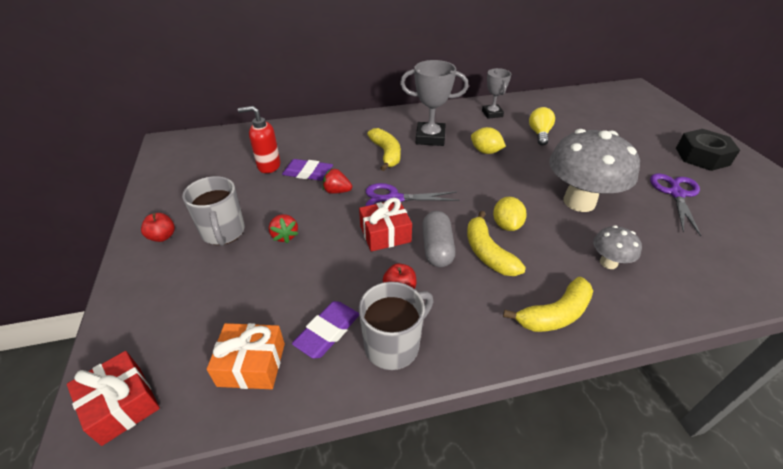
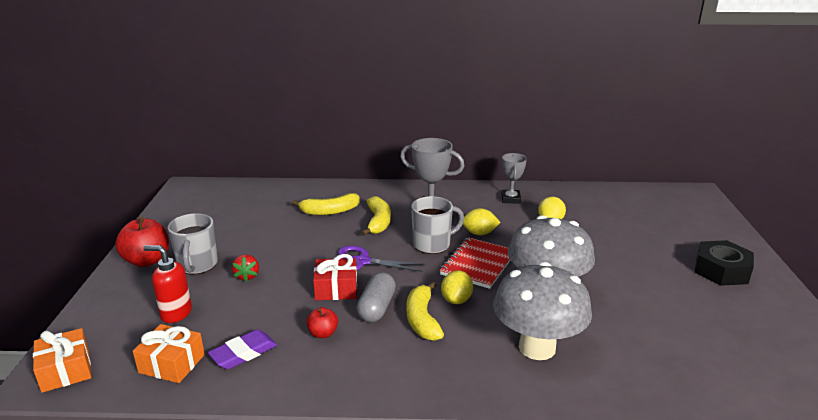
camera: 15 degrees right, 15 degrees down
(122, 404) = (66, 370): red gift -> orange gift
(162, 236) = (147, 260): red apple -> red apple, size x1.86
(268, 166) = (263, 217): red soap dispenser -> red soap dispenser (176, 313)
(308, 173) = (295, 228): purple eraser -> none
(337, 191) = (313, 247): red strawberry -> none
(393, 345) = (292, 373): grey mug -> grey mug (433, 244)
(485, 151) = (479, 233): yellow lemon -> yellow lemon turned 45 degrees counterclockwise
(503, 184) = (478, 264): none -> red notebook
(555, 314) = (453, 378): yellow banana -> yellow banana (329, 211)
(608, 263) = (537, 347): grey mushroom -> grey mushroom, size x2.13
(676, 193) = (660, 300): purple scissors -> none

